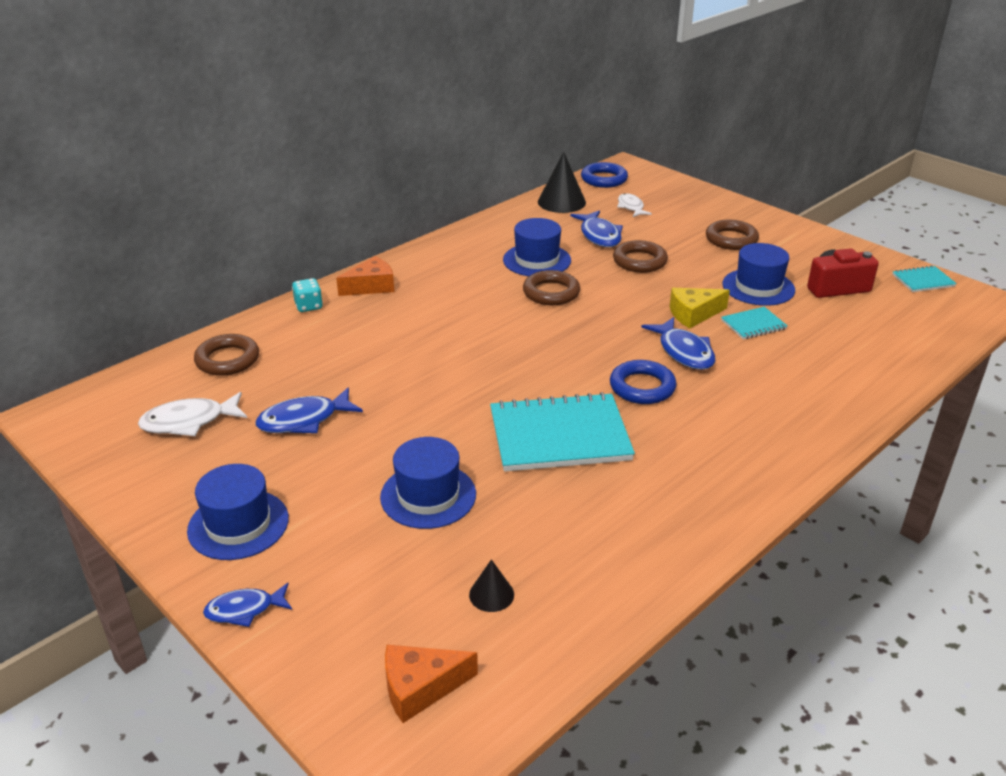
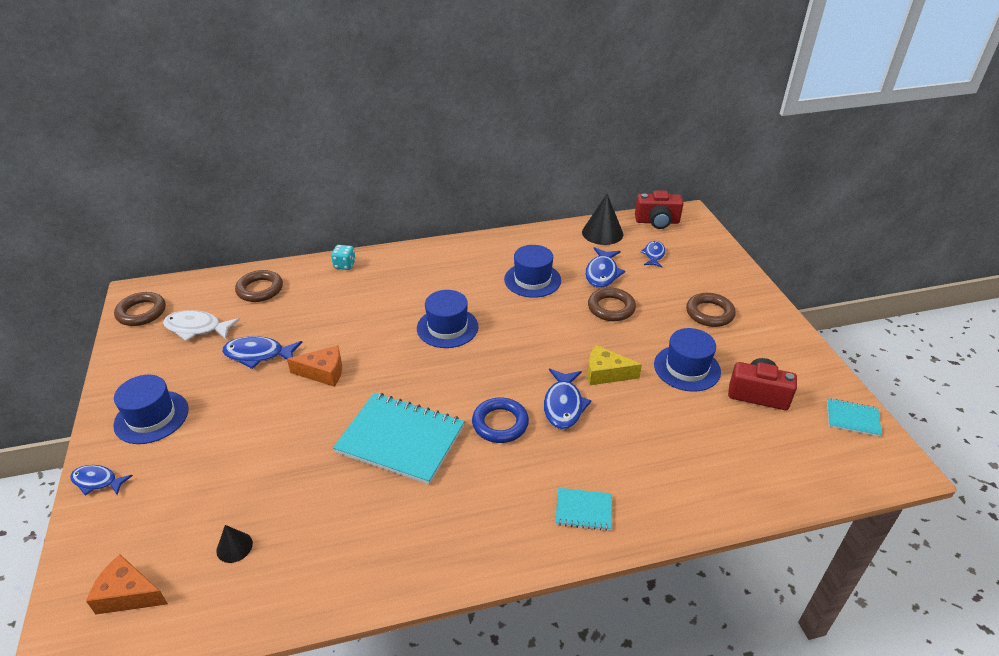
camera: 30 degrees right, 5 degrees up
(371, 286) = (398, 263): orange cheese -> orange cheese (323, 372)
(428, 495) = (272, 448): blue hat -> blue hat (447, 327)
(551, 293) = (515, 312): brown ring -> brown ring (141, 312)
(604, 179) = (657, 222): blue ring -> red camera
(631, 207) = (654, 255): white fish -> blue fish
(753, 325) = (646, 402): turquoise notebook -> turquoise notebook (583, 510)

